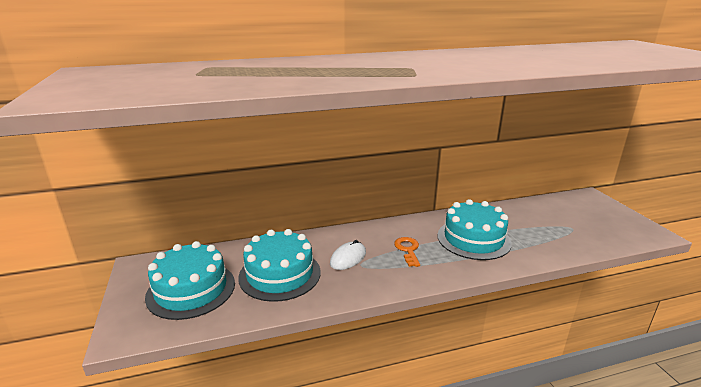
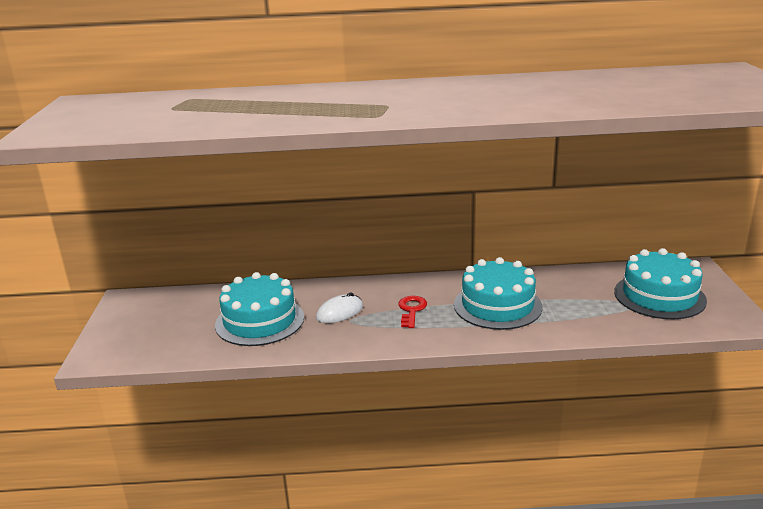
camera: 15 degrees right, 0 degrees up
(191, 289) = (167, 326): turquoise cake -> turquoise cake (659, 296)
(408, 250) = (411, 310): orange key -> red key

